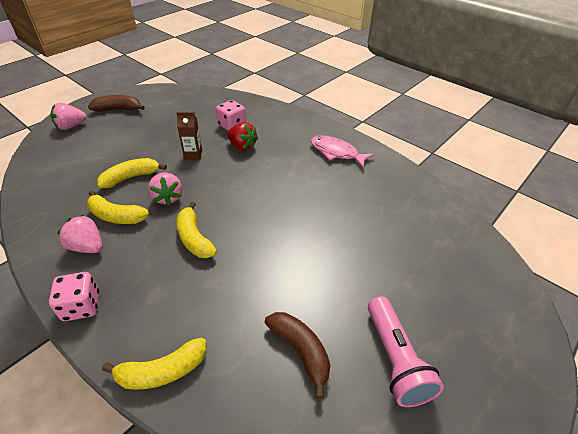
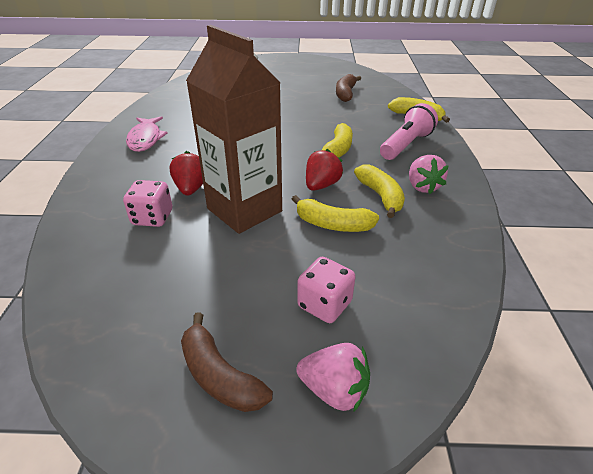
camera: 130 degrees left, 5 degrees down
(81, 306) = (447, 156): pink dice -> pink dice (324, 304)
(168, 197) = (321, 185): pink strawberry -> red strawberry
(193, 155) = (244, 210): brown carton -> brown carton, size x2.43
(395, 359) = (312, 77): pink flashlight -> pink flashlight (406, 145)

